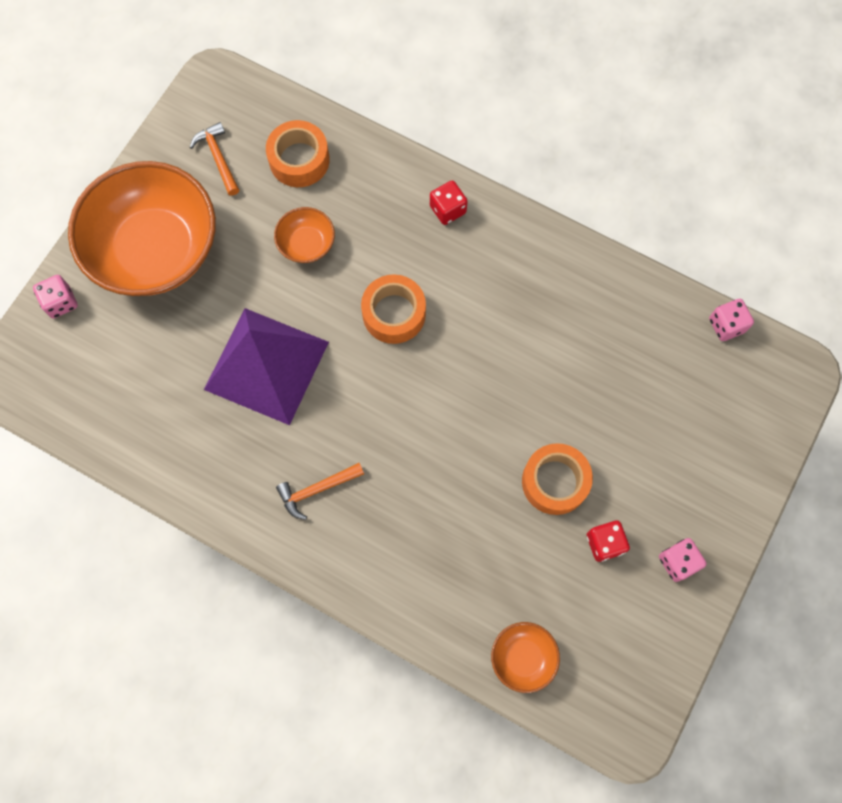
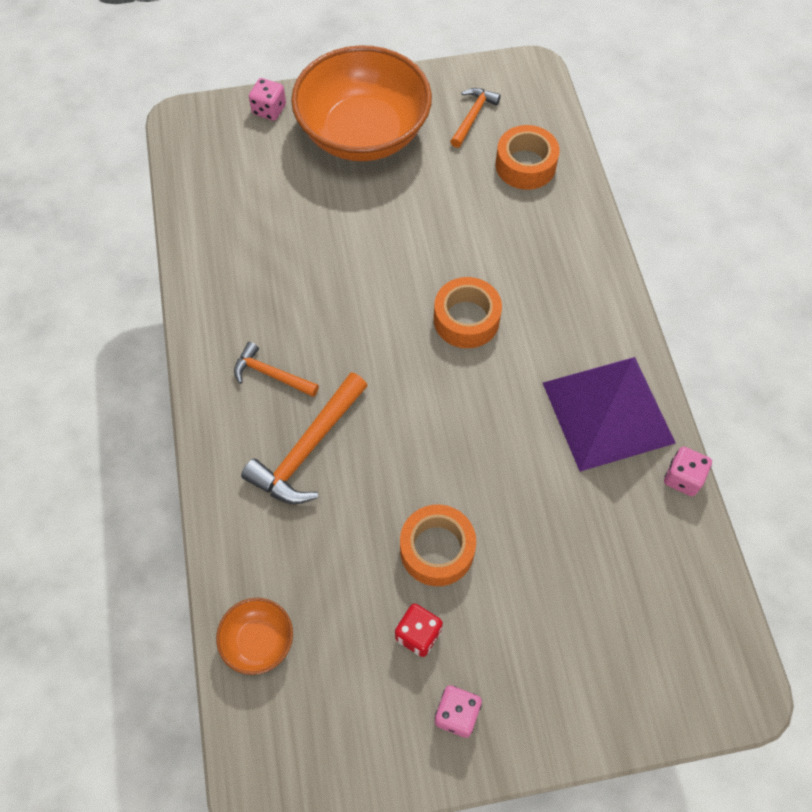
camera: 50 degrees right, 10 degrees down
(266, 365) = (341, 266): purple pyramid -> purple pyramid (608, 412)
(306, 244) = (463, 219): orange bowl -> none
(403, 510) = (308, 449): none -> orange hammer
(447, 209) = (592, 291): red dice -> none
(726, 325) = (719, 588): pink dice -> pink dice (682, 478)

